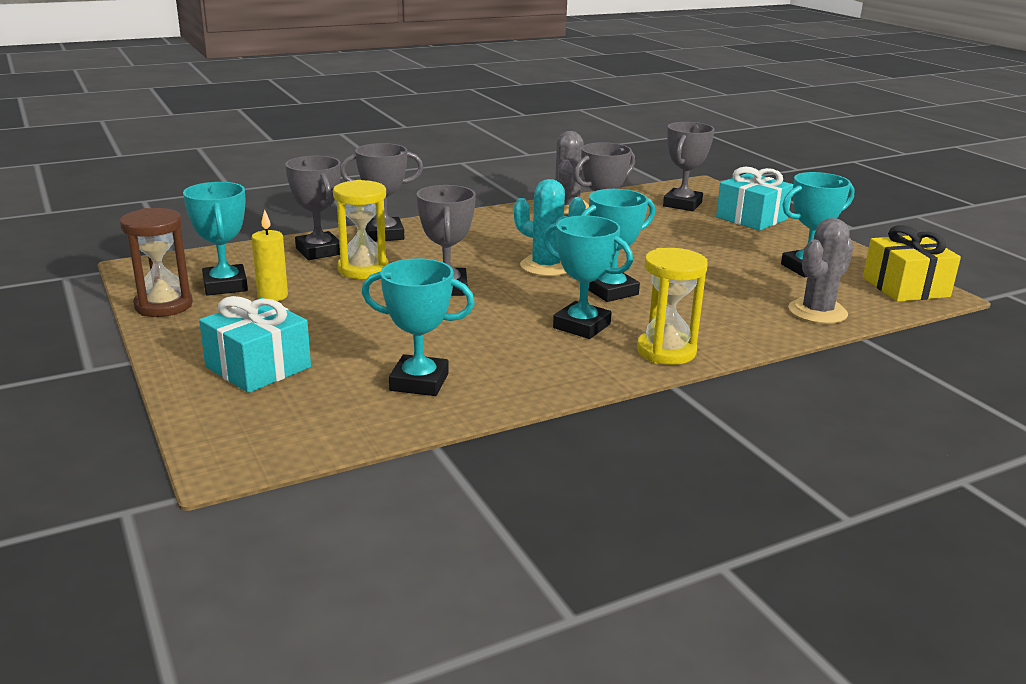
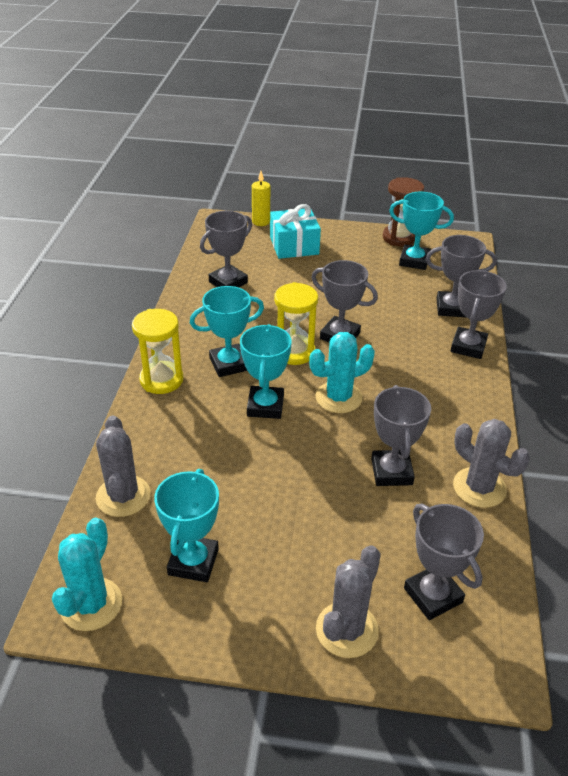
camera: 125 degrees right, 15 degrees up
(273, 296) = (383, 271): yellow candle -> yellow candle (261, 222)
(363, 269) = (401, 314): yellow hourglass -> yellow hourglass (294, 352)
(419, 382) = (228, 282): turquoise trophy -> grey trophy
(751, 218) = (347, 630): turquoise gift -> grey cactus
(905, 287) = (91, 604): yellow gift -> turquoise cactus

